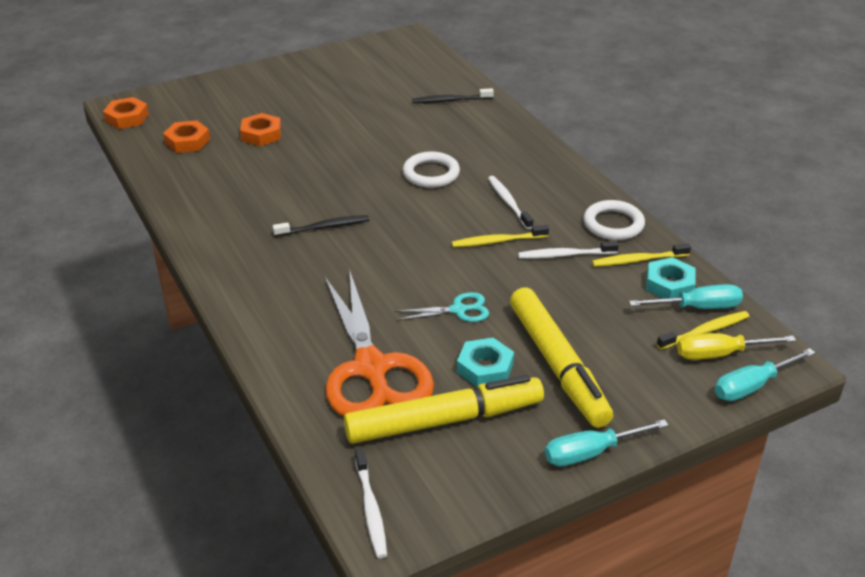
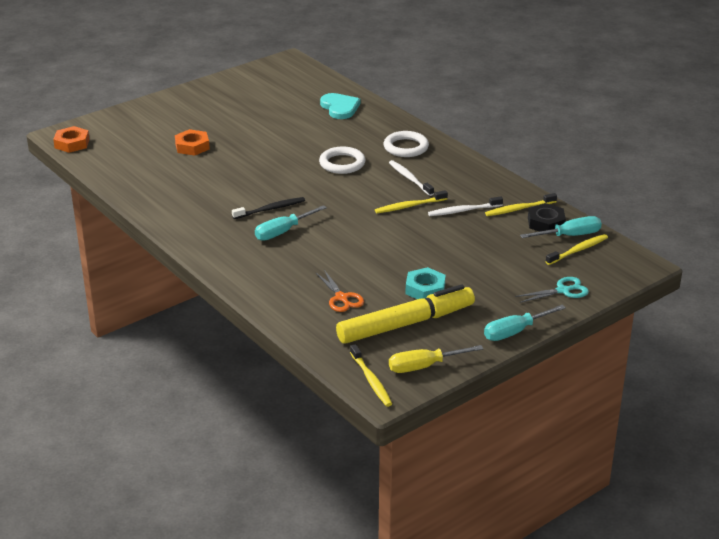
camera: 10 degrees left, 5 degrees down
(187, 141) = (132, 157): orange nut -> none
(370, 509) = (371, 380): white toothbrush -> yellow toothbrush
(371, 368) = (341, 298): orange scissors -> orange scissors, size x0.44
(450, 100) = (340, 108): black toothbrush -> turquoise heart
(458, 310) = (394, 254): turquoise scissors -> turquoise scissors (563, 290)
(557, 365) = (477, 282): yellow marker -> none
(613, 224) = (494, 186): white ring -> white ring (406, 147)
(669, 284) = (546, 223): turquoise nut -> black nut
(720, 354) = (592, 263): yellow screwdriver -> yellow screwdriver (424, 366)
(752, 386) = (618, 280): turquoise screwdriver -> turquoise screwdriver (283, 232)

